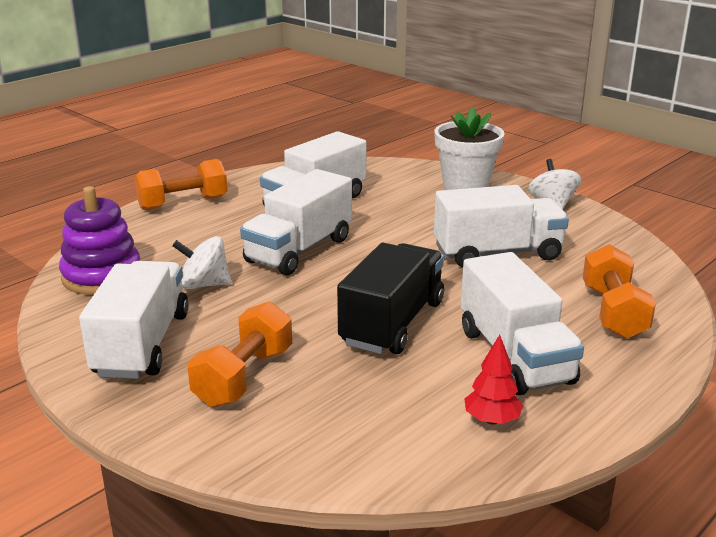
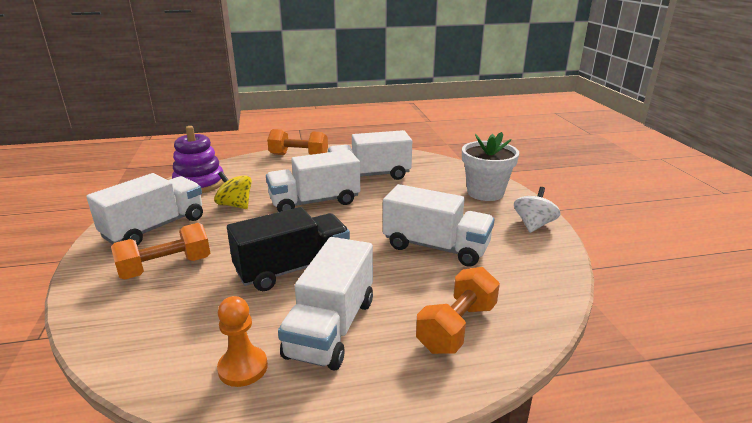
camera: 35 degrees right, 0 degrees up
(204, 285) = (235, 205): white spinning top -> yellow spinning top
(492, 420) = (243, 368): red tree -> orange pawn

